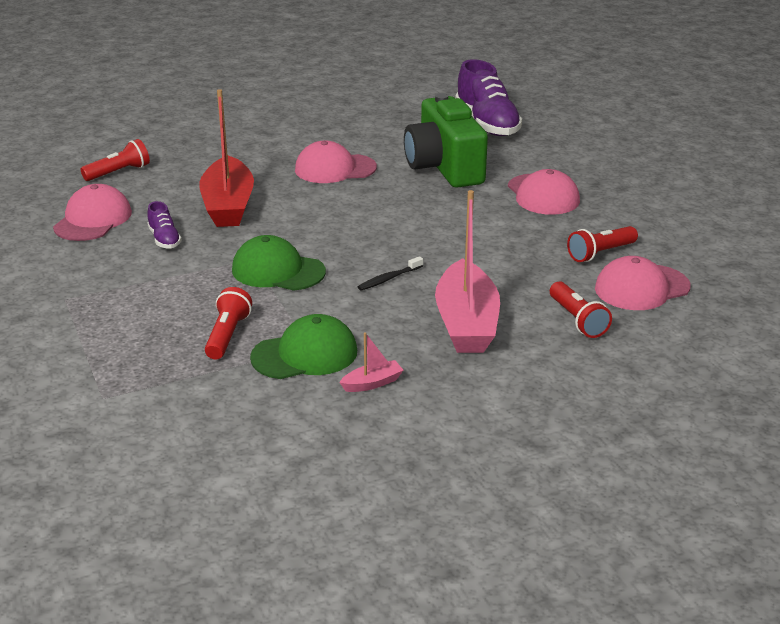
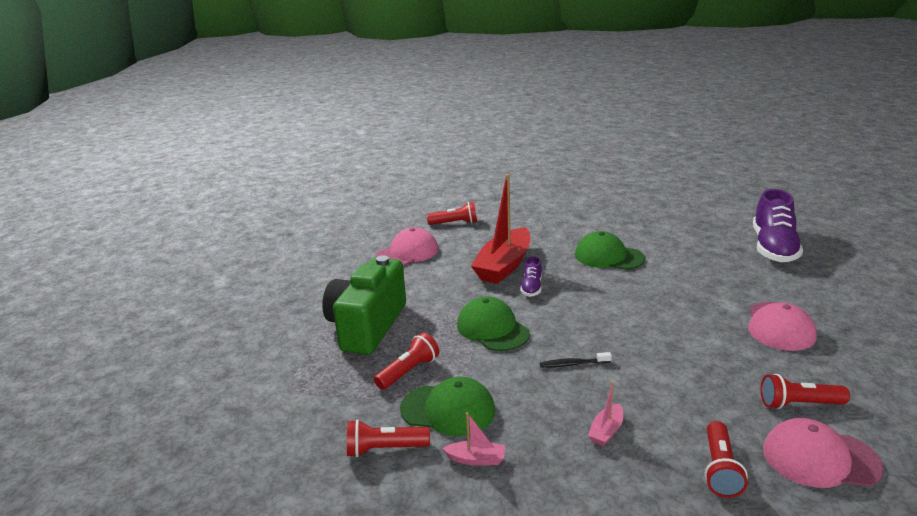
camera: 35 degrees right, 5 degrees down
(164, 239) = (438, 280): purple shoe -> purple shoe (531, 288)
(275, 406) = (385, 449): none -> red flashlight
(335, 169) = (608, 256): pink cap -> green cap
(444, 167) = (703, 277): green camera -> green camera (367, 326)
(466, 323) = (606, 431): pink boat -> pink boat, size x0.42

